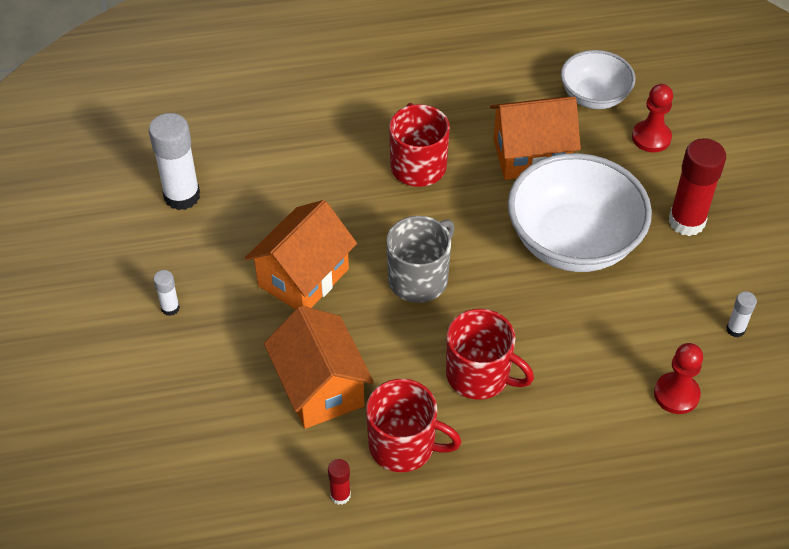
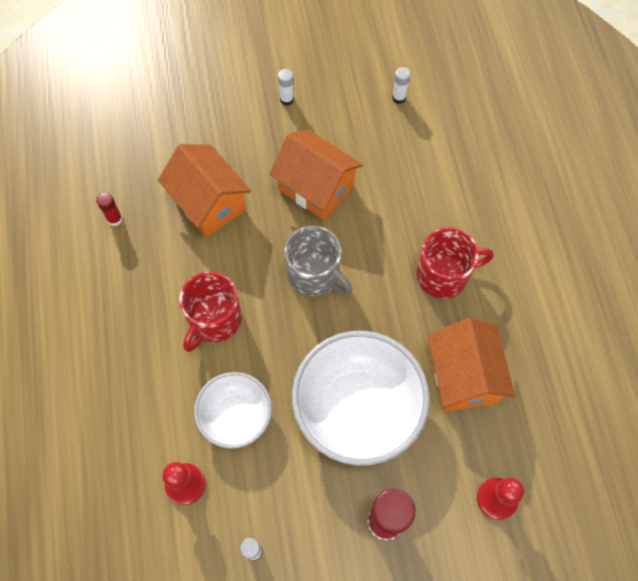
camera: 90 degrees right, 15 degrees up
(182, 196) = (399, 98): white glue stick -> white glue stick, size x0.48
(320, 388) = (209, 203): orange house -> orange house turned 75 degrees clockwise
(403, 445) = (153, 262): red mug -> none
(594, 96) = (550, 445): white bowl -> white bowl (235, 416)

